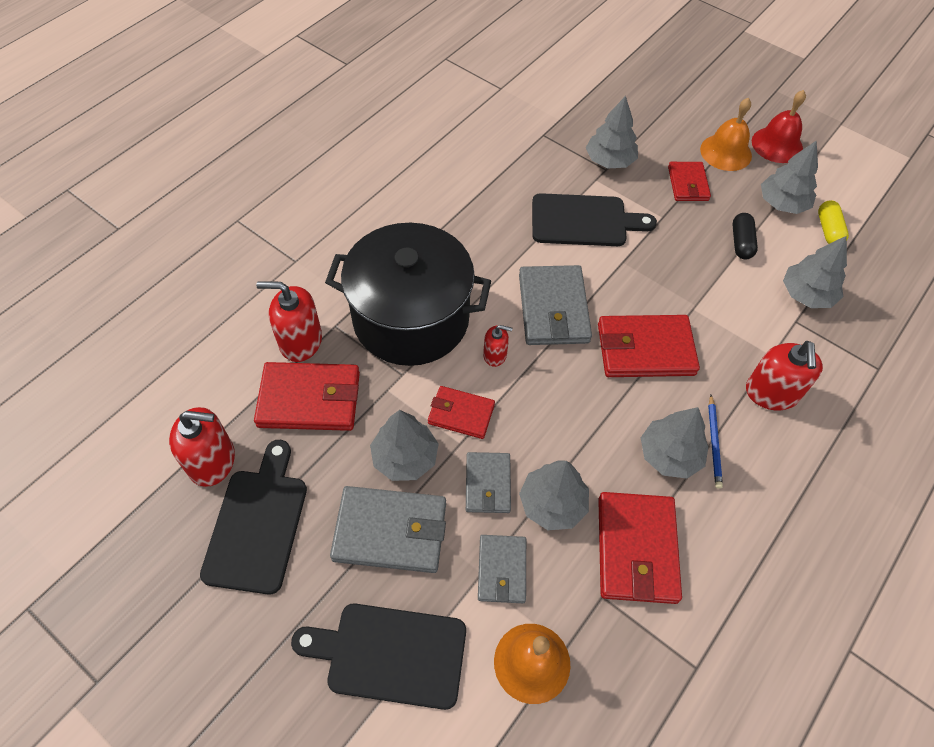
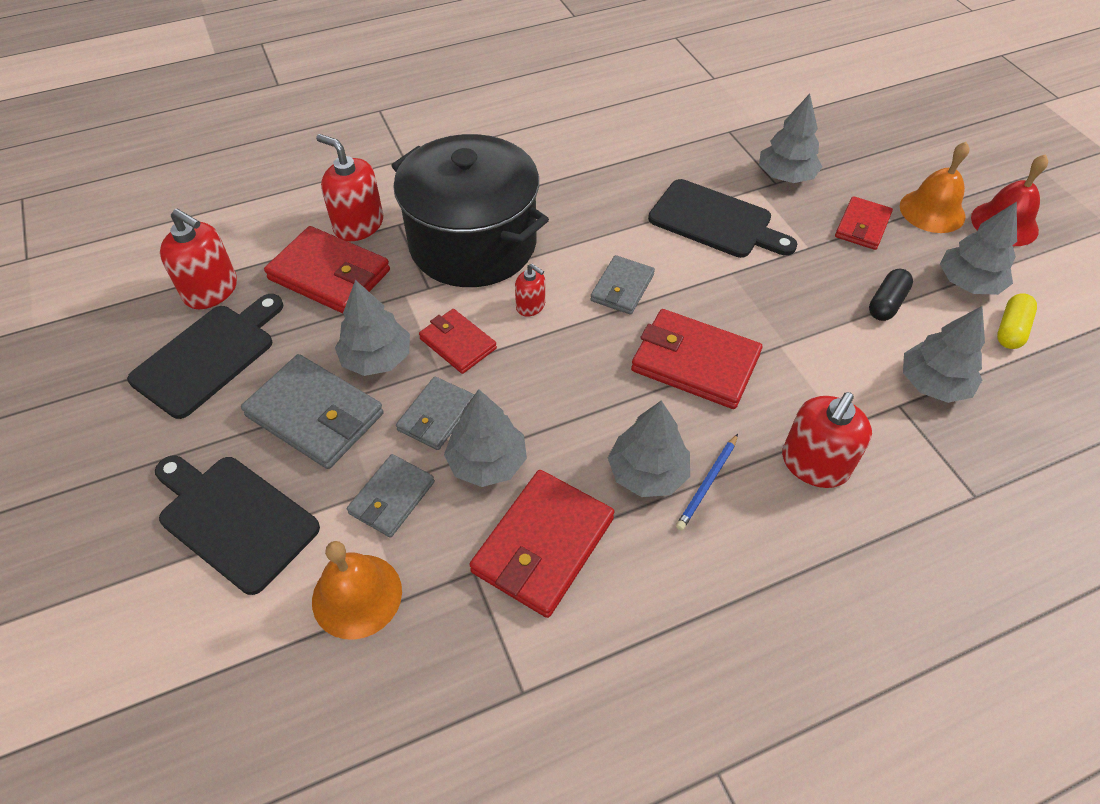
camera: 30 degrees right, 5 degrees down
(553, 309) = (622, 288): grey wallet -> grey wallet, size x0.61

